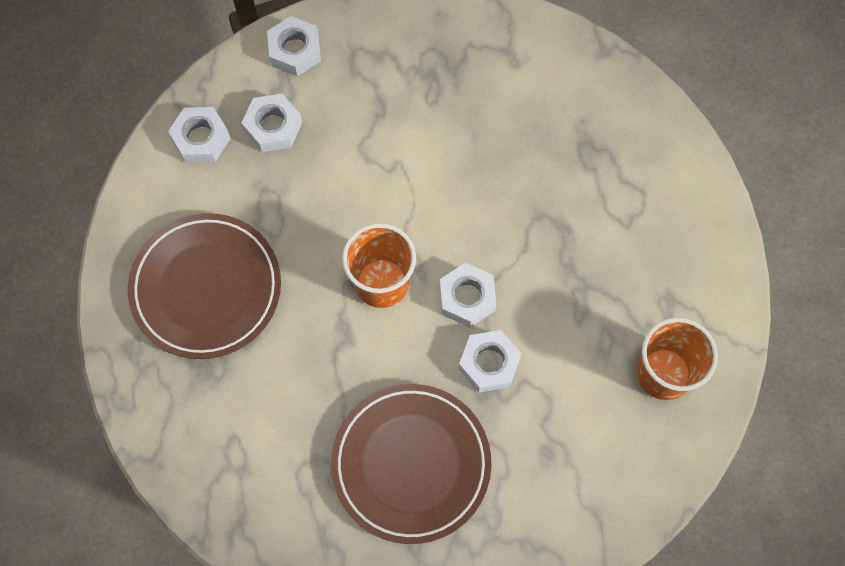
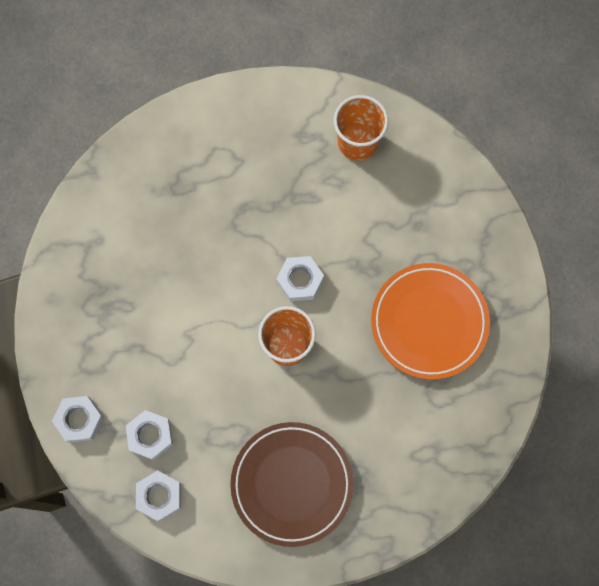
camera: 90 degrees left, 5 degrees up
(411, 464) = (429, 322): brown plate -> orange plate
(489, 363) = (351, 265): white nut -> none

